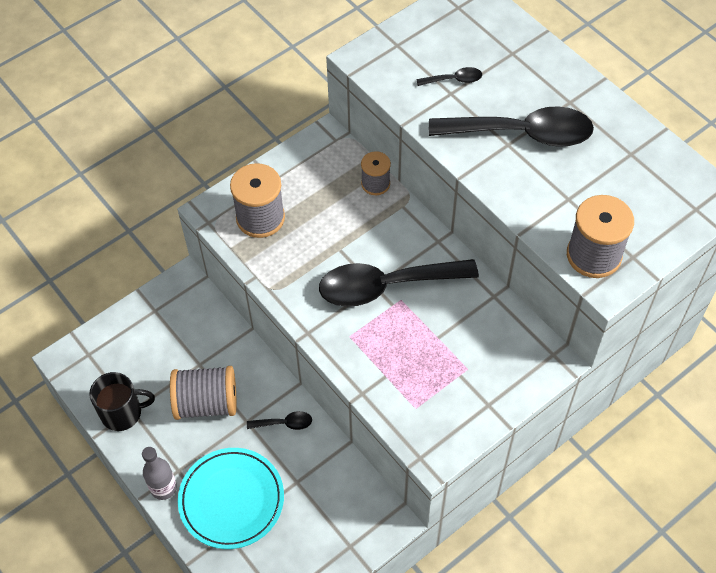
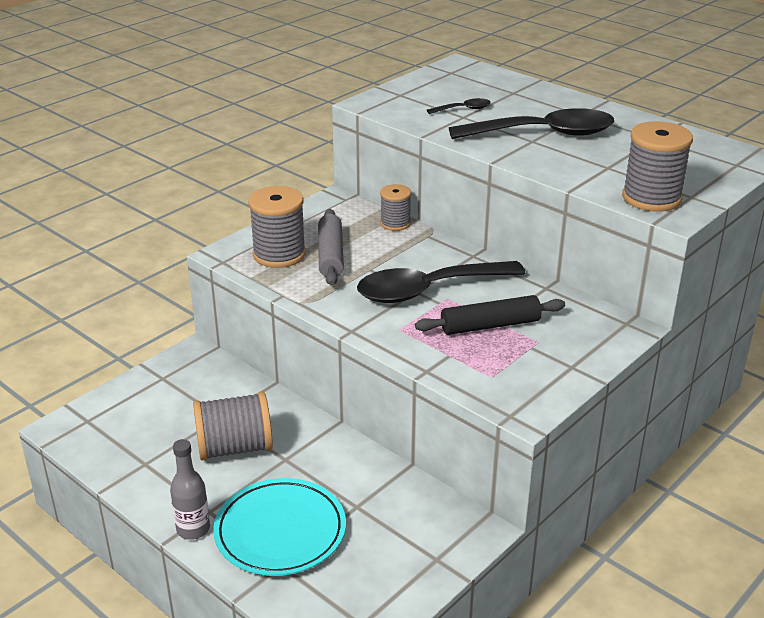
camera: 10 degrees left, 25 degrees down
(122, 413) = (134, 466): black mug -> none
(284, 423) = (330, 456): black spoon -> none
(307, 224) = (330, 255): none -> grey rolling pin
(430, 342) = (490, 325): none -> black rolling pin

